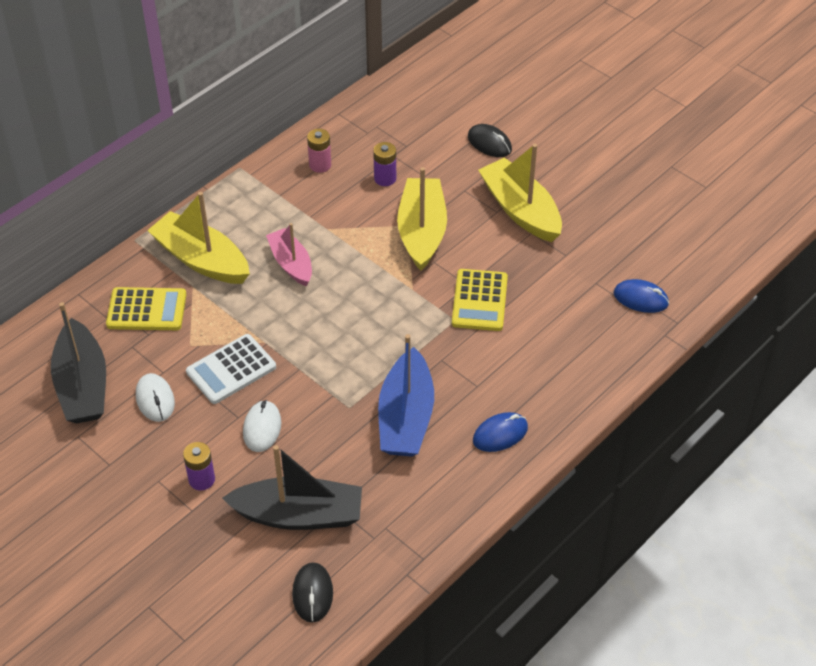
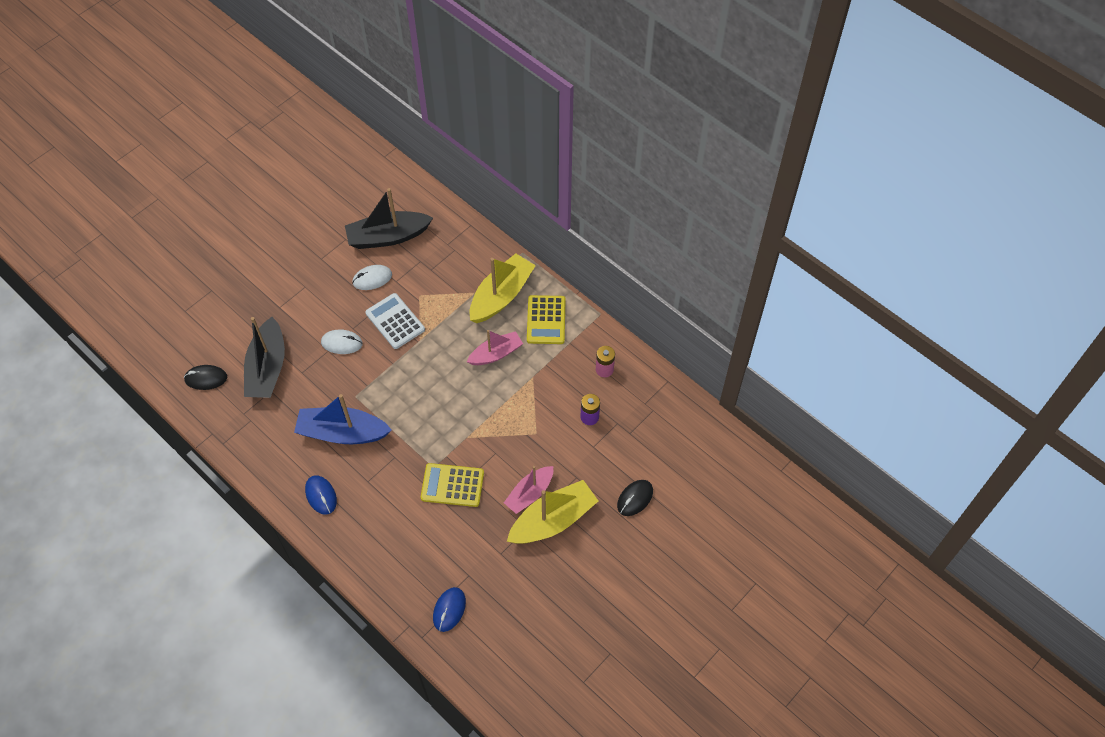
camera: 90 degrees right, 10 degrees up
(147, 310) = (453, 266): yellow calculator -> yellow calculator (546, 320)
(201, 479) = (303, 311): purple battery -> none
(422, 232) = (528, 444): yellow boat -> none
(487, 230) = (530, 493): none -> pink boat

